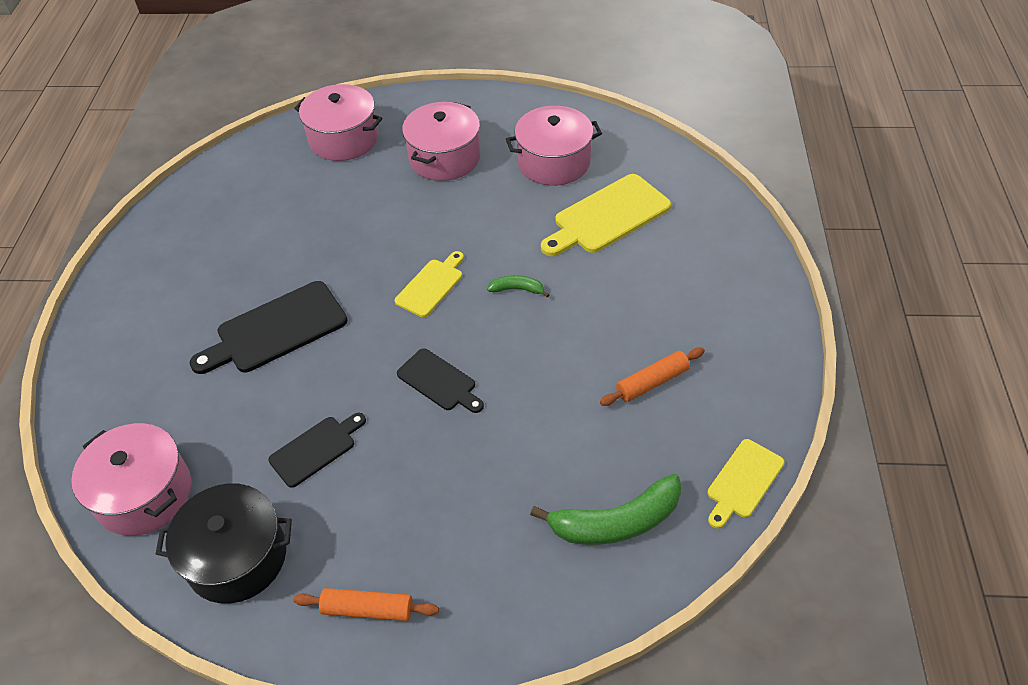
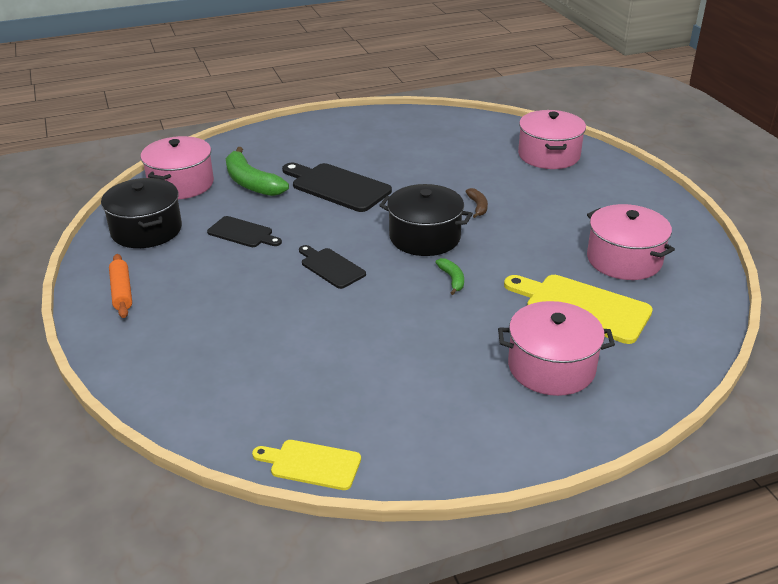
camera: 65 degrees right, 15 degrees down
(402, 226) = (478, 206): none -> brown banana
(431, 286) = (425, 237): yellow cutting board -> black pot
(439, 381) = (331, 267): black cutting board -> black cutting board turned 120 degrees clockwise
(444, 158) = (573, 204): pink pot -> pink pot (551, 367)
(616, 522) = (236, 392): green banana -> green banana (251, 183)
(652, 382) = (396, 380): orange rolling pin -> none

